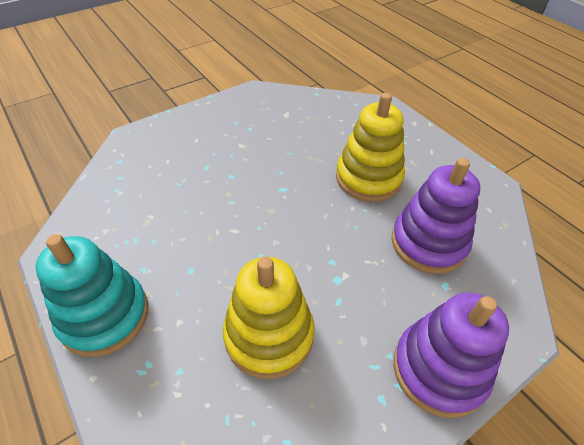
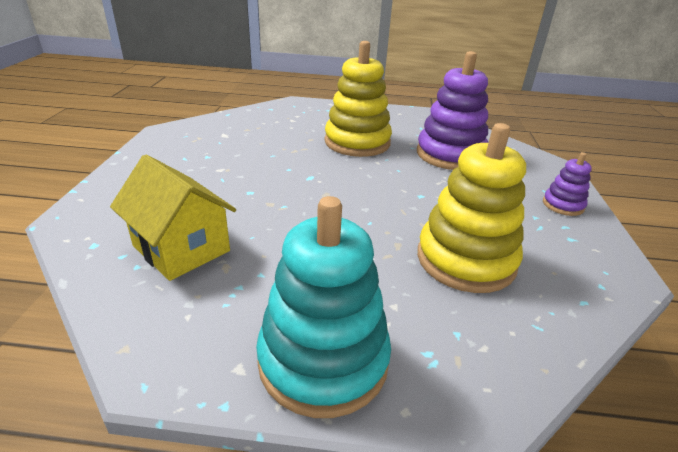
camera: 50 degrees left, 15 degrees down
(145, 193) = (181, 248): none -> yellow house
(439, 369) = (563, 205): purple stacking toy -> purple stacking toy, size x0.49

